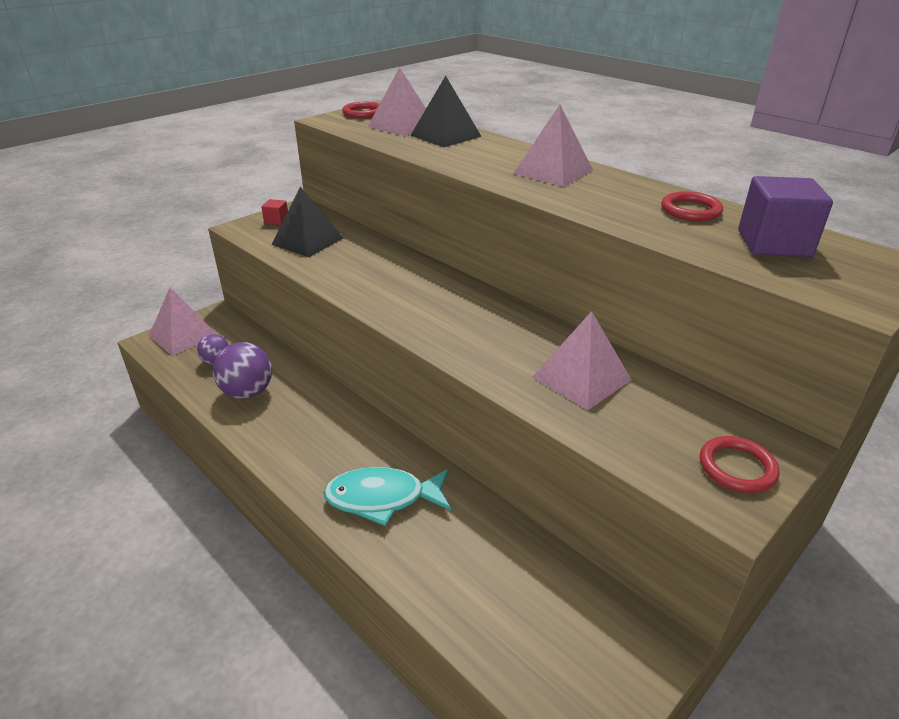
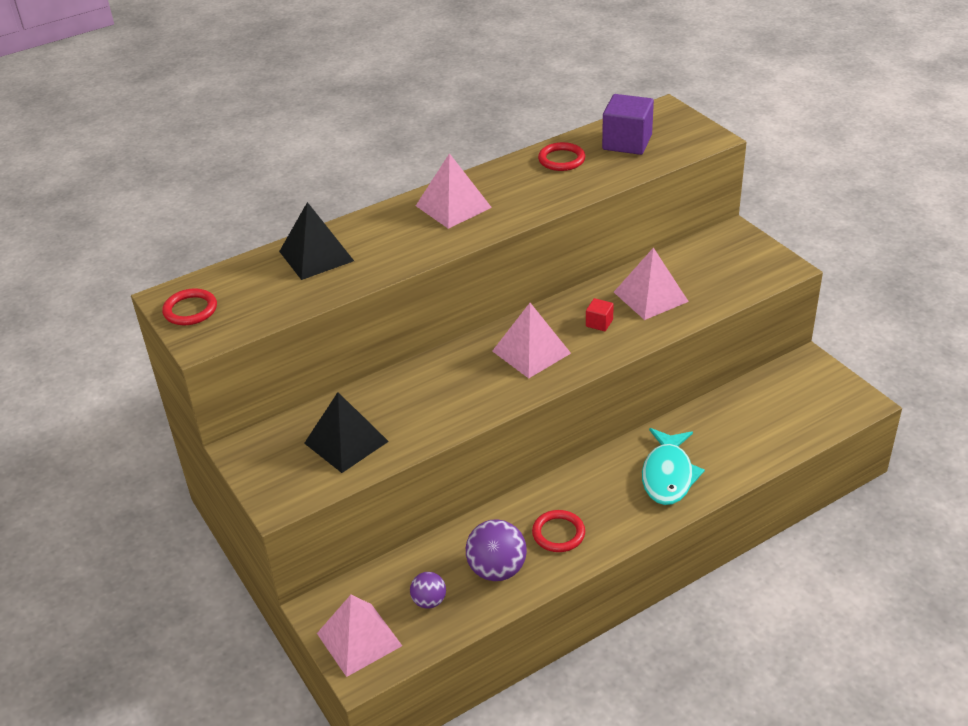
camera: 75 degrees left, 5 degrees up
(276, 221) = (273, 470): red cube -> red cube (599, 323)
(402, 125) = (260, 283): pink pyramid -> pink pyramid (531, 352)
(737, 467) = (752, 256): red ring -> red ring (558, 533)

